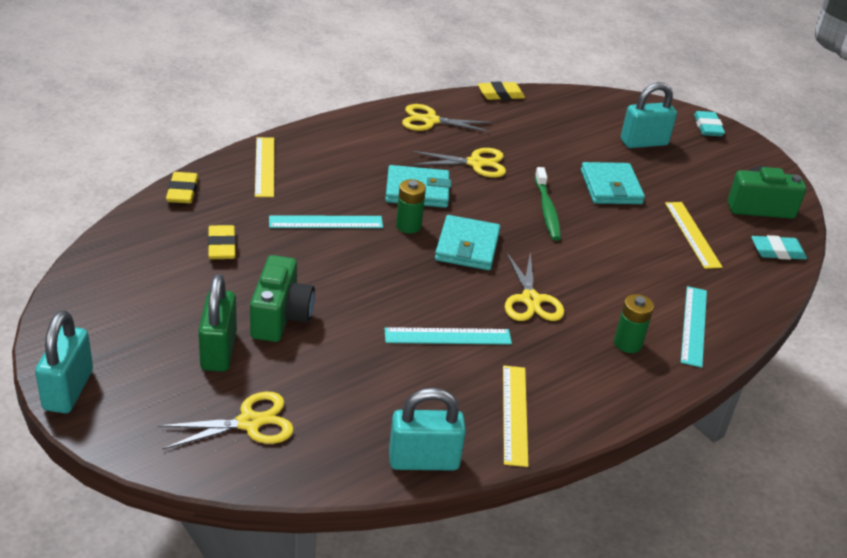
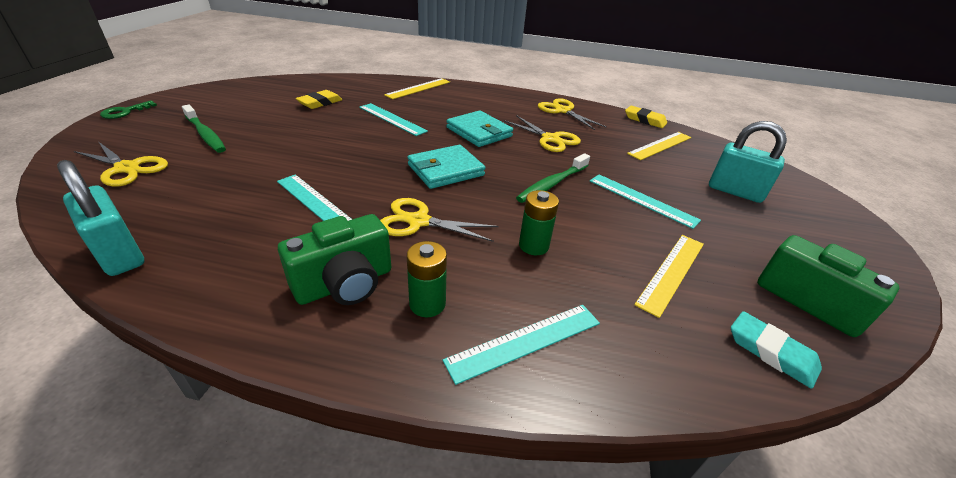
camera: 50 degrees right, 0 degrees up
(68, 390) = (125, 112): turquoise padlock -> green key
(182, 191) = (358, 80): yellow eraser -> none
(219, 351) = (205, 134): green padlock -> green toothbrush
(280, 317) = (266, 139): green camera -> green camera (345, 284)
(408, 226) = (433, 143): green battery -> green battery (533, 246)
(515, 414) = (232, 277): yellow ruler -> yellow ruler (660, 145)
(531, 300) = (419, 221): yellow scissors -> yellow scissors turned 60 degrees clockwise
(611, 187) = (642, 200): turquoise wallet -> turquoise ruler
(708, 127) = (838, 214): turquoise eraser -> none

